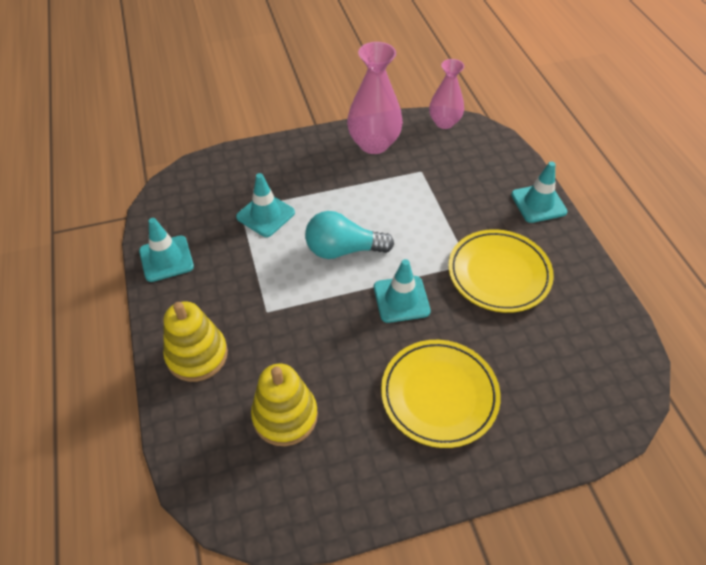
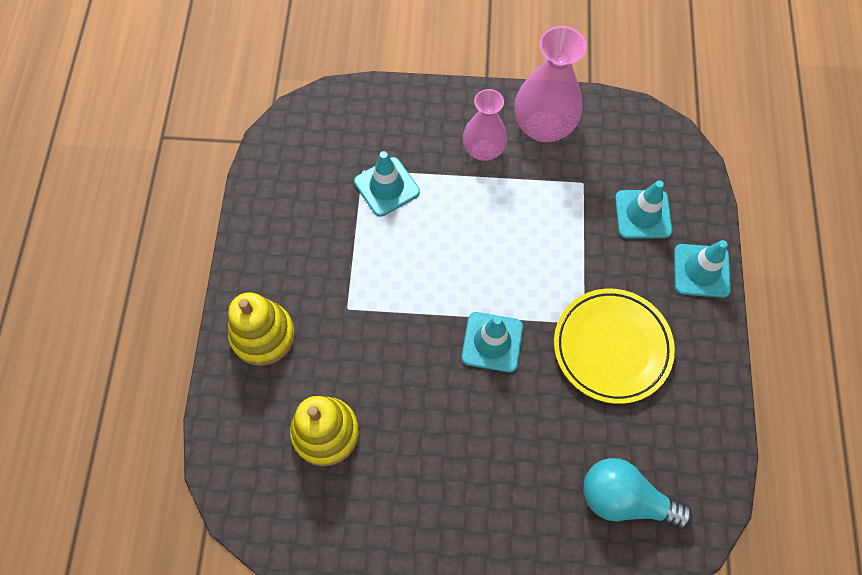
camera: 20 degrees right, 15 degrees up
(166, 259) = (266, 210): turquoise traffic cone -> turquoise traffic cone (643, 214)
(343, 250) = (454, 259): turquoise light bulb -> turquoise light bulb (624, 499)
(439, 395) = (485, 466): yellow plate -> none
(444, 122) = (640, 120): pink vase -> pink vase (483, 150)

